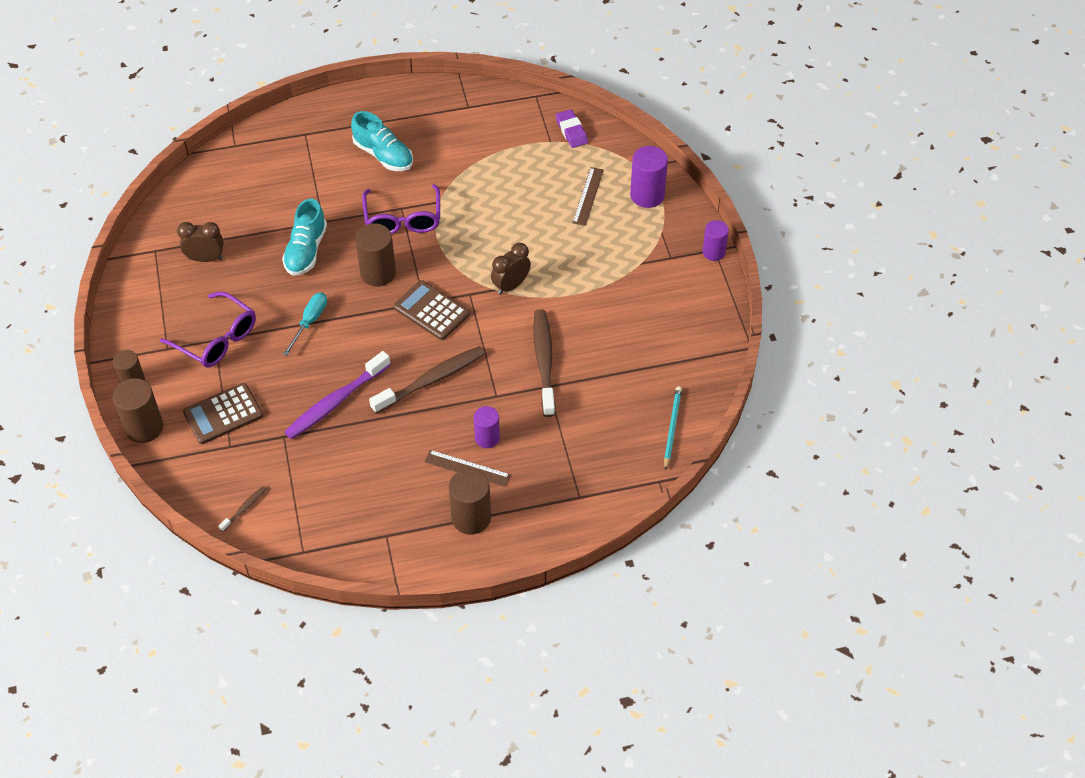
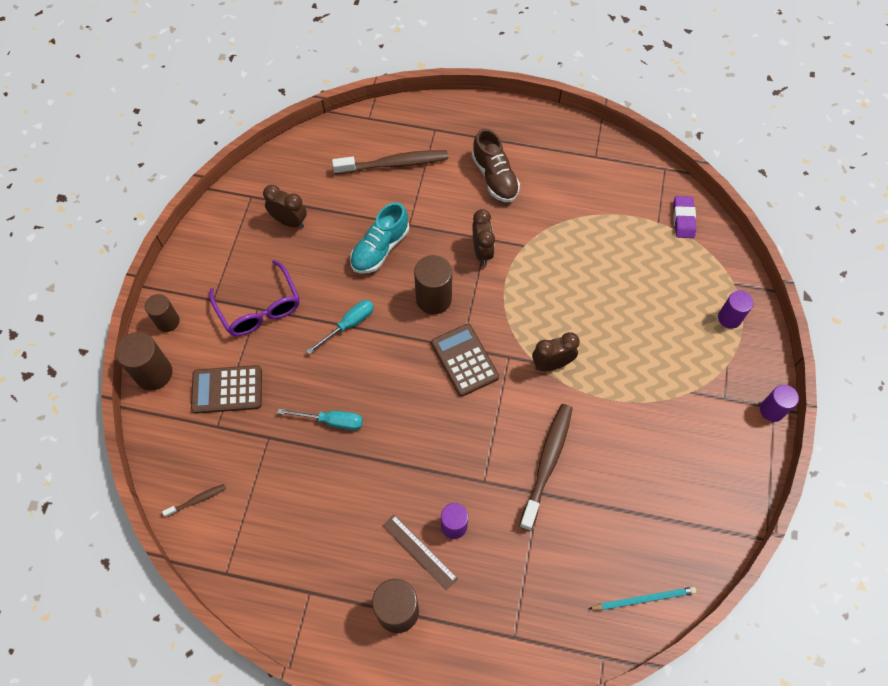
camera: 25 degrees right, 10 degrees up
(335, 402) = (331, 421): purple toothbrush -> turquoise screwdriver
(383, 155) = (495, 177): turquoise shoe -> brown shoe
(403, 219) = (482, 251): purple glasses -> brown clock
(431, 380) = (430, 436): brown toothbrush -> brown toothbrush (394, 164)
(588, 196) = (669, 296): brown ruler -> none
(647, 195) = (729, 318): purple cylinder -> purple cylinder, size x0.65
(672, 428) = (643, 599): turquoise pencil -> turquoise pencil turned 45 degrees clockwise

